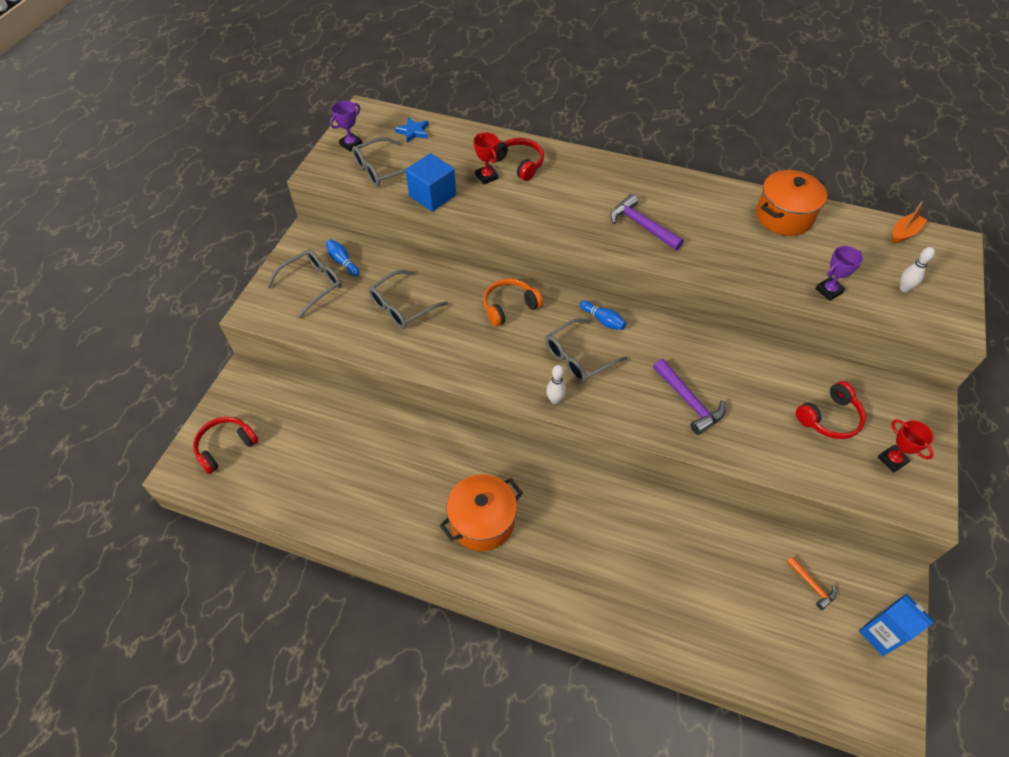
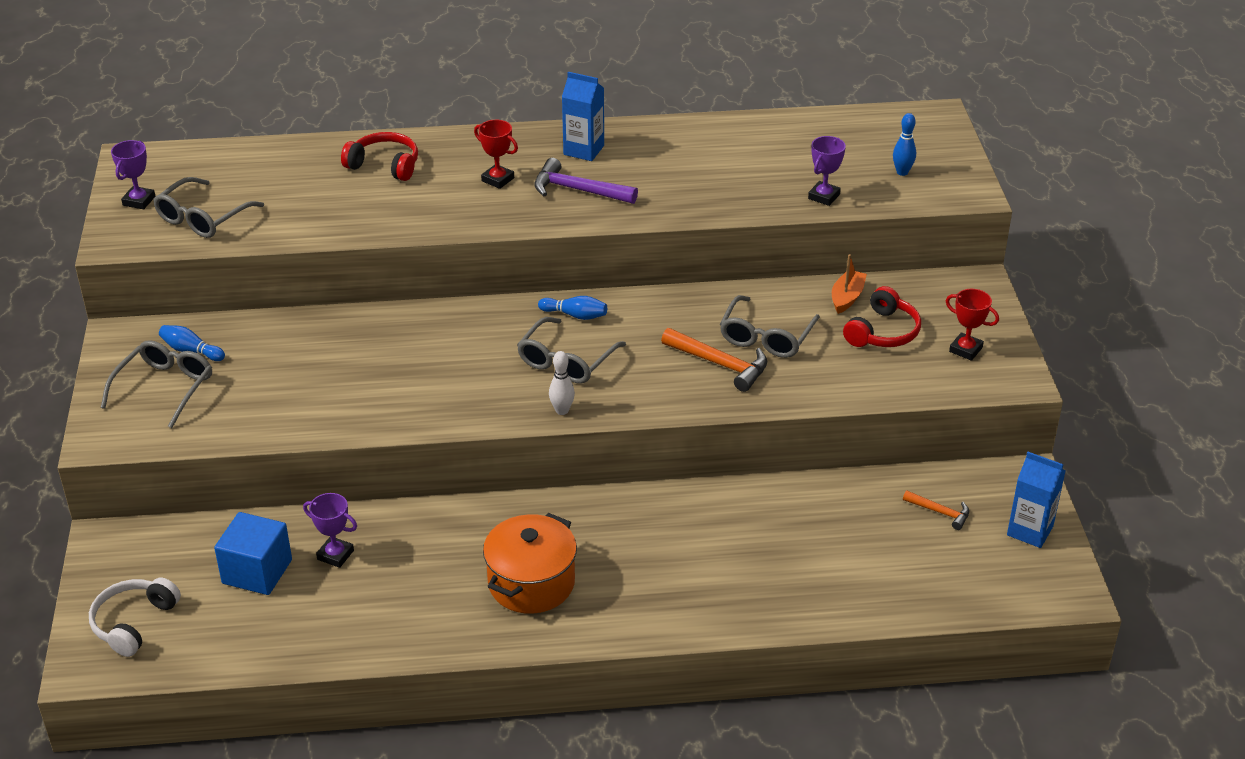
camera: 25 degrees left, 15 degrees down
(225, 447) = (134, 623): red headphones -> white headphones
(369, 444) = (335, 555): none -> purple trophy
(402, 306) = (307, 375): grey glasses -> grey glasses (766, 337)
(413, 132) = (218, 165): blue star -> none
(432, 196) = (292, 228): blue cube -> blue cube (257, 571)
(487, 176) = (351, 189): red trophy -> red trophy (498, 179)
(509, 307) = (449, 335): orange headphones -> none
(662, 192) = (583, 150): none -> blue carton
(689, 402) = (720, 364): purple hammer -> orange hammer
(784, 216) = (739, 138): orange pot -> none
(904, 233) = (878, 119): orange boat -> orange boat (847, 297)
(904, 288) = (902, 172): white bowling pin -> blue bowling pin

